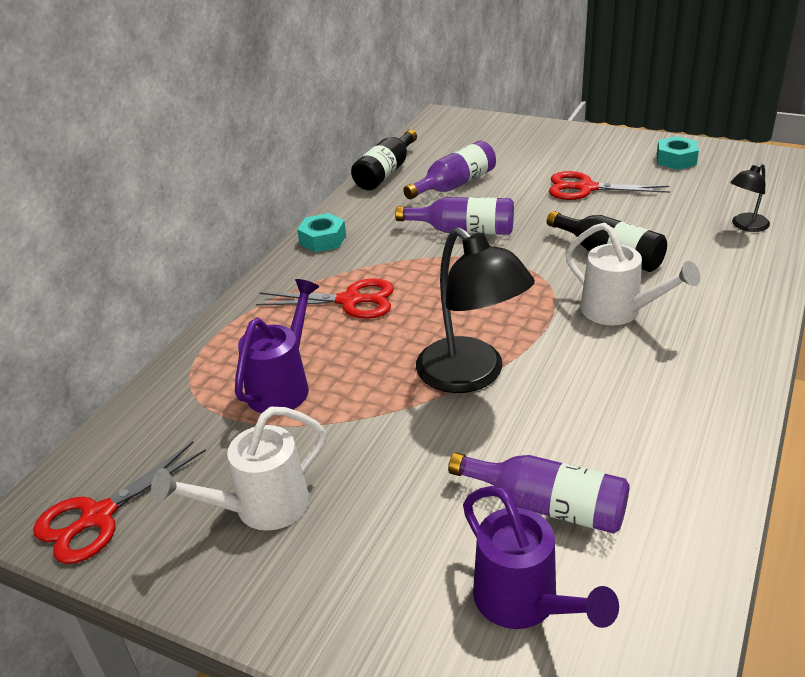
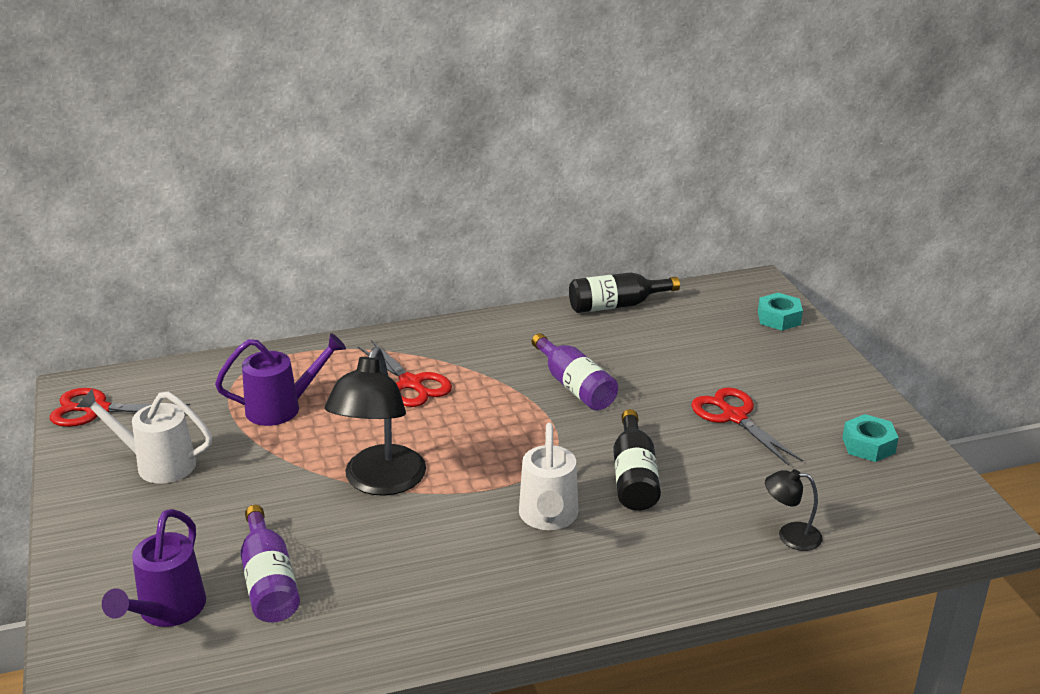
camera: 45 degrees right, 5 degrees down
(323, 240) = (476, 330): turquoise nut -> turquoise nut (779, 318)
(455, 185) = (643, 347): purple bottle -> none

